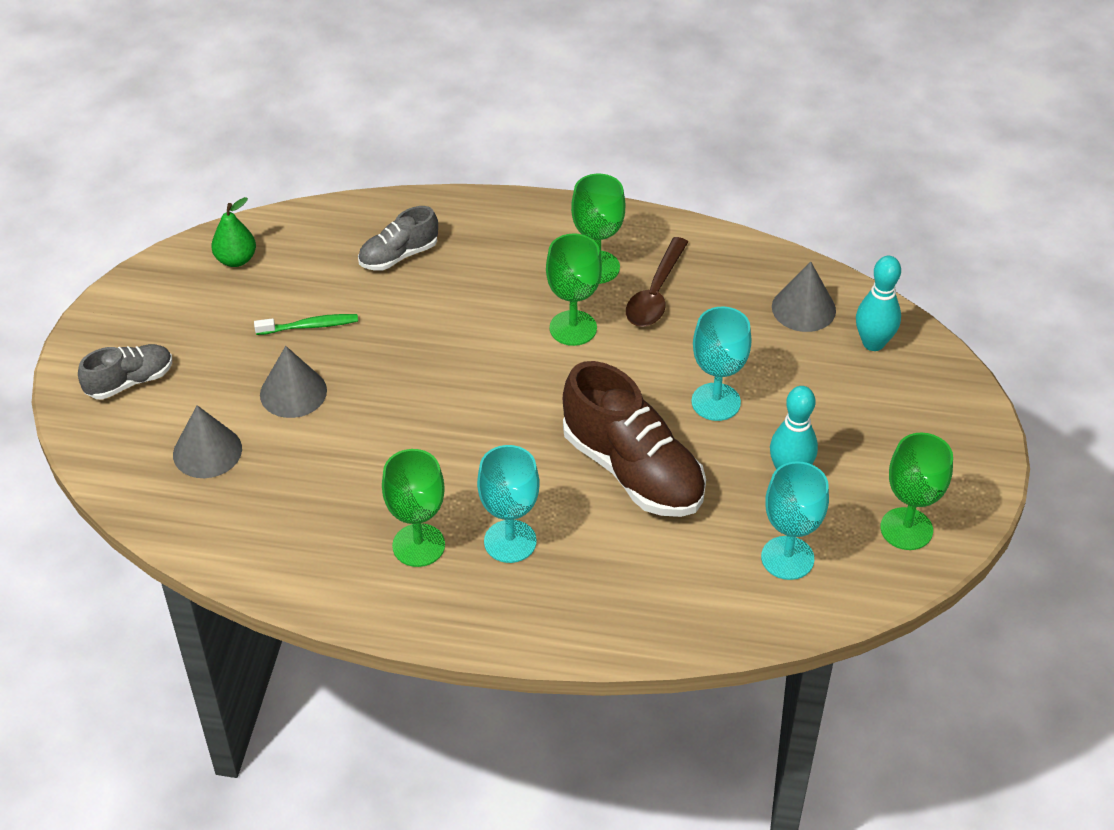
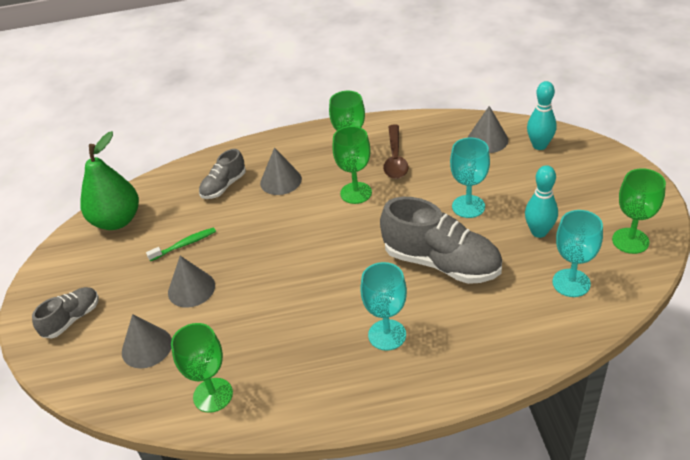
camera: 15 degrees left, 5 degrees down
(236, 259) = (117, 221): green pear -> green pear, size x1.85
(418, 545) = (326, 359): green goblet -> green goblet (213, 395)
(479, 274) = (280, 181): none -> grey cone
(633, 470) = (441, 263): brown shoe -> grey shoe

